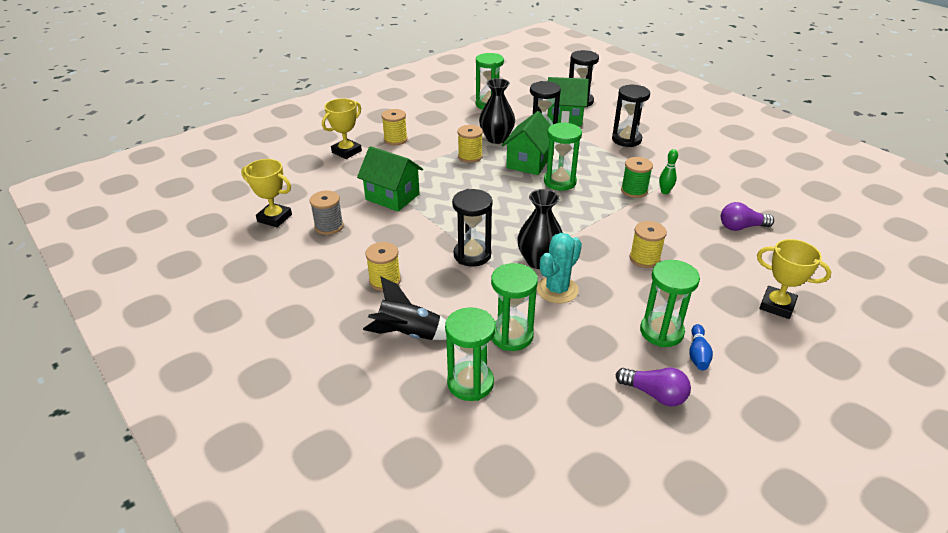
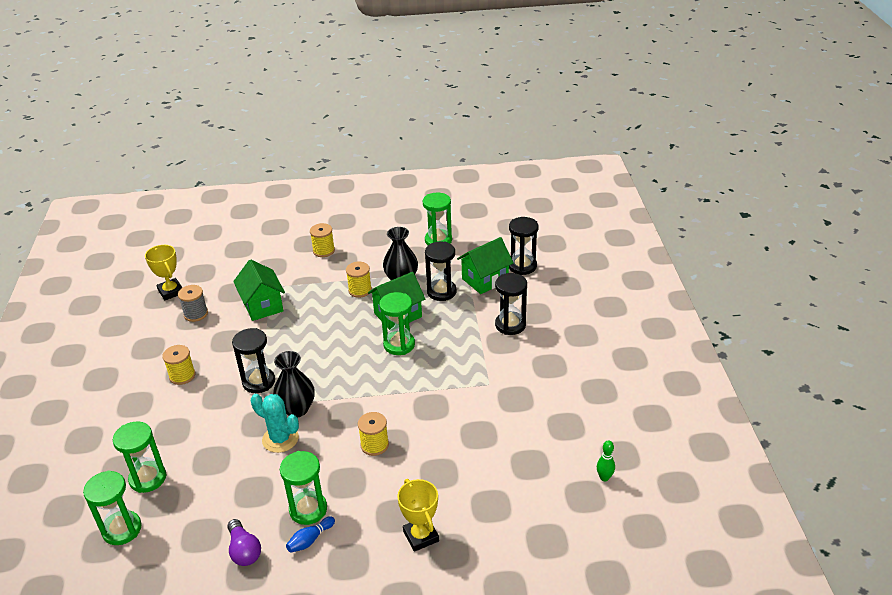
camera: 35 degrees right, 0 degrees up
(346, 151) = (277, 249): yellow trophy -> none
(409, 334) = (152, 424): black rocket -> none
(511, 335) = (209, 458): green hourglass -> green hourglass (122, 529)
(557, 290) = (280, 439): turquoise cactus -> turquoise cactus turned 45 degrees clockwise
(564, 118) = (485, 280): green house -> green house turned 75 degrees counterclockwise
(634, 190) = (448, 379): green spool -> none
(665, 192) = (473, 392): green bowling pin -> green bowling pin (604, 478)
(741, 227) = (491, 455): purple light bulb -> none

